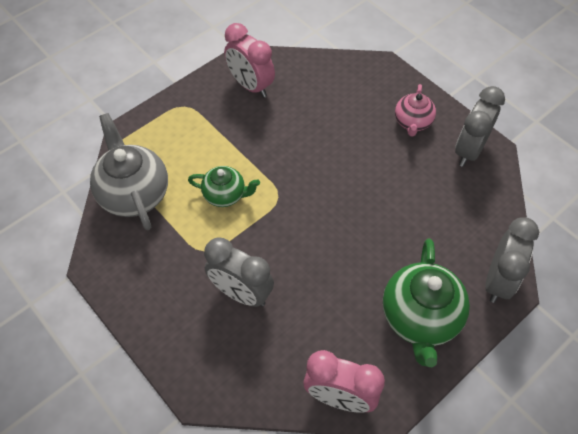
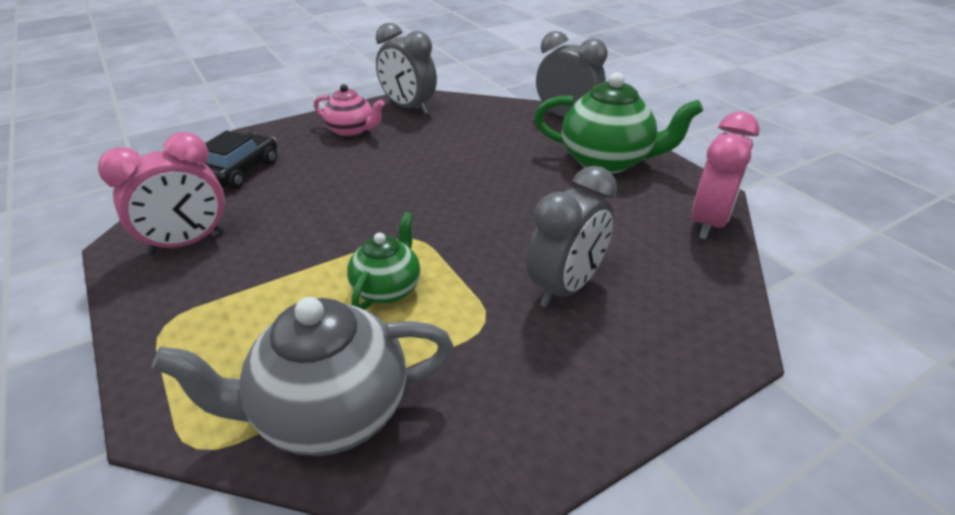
camera: 80 degrees left, 20 degrees down
(334, 78) = (241, 171): none -> black car

